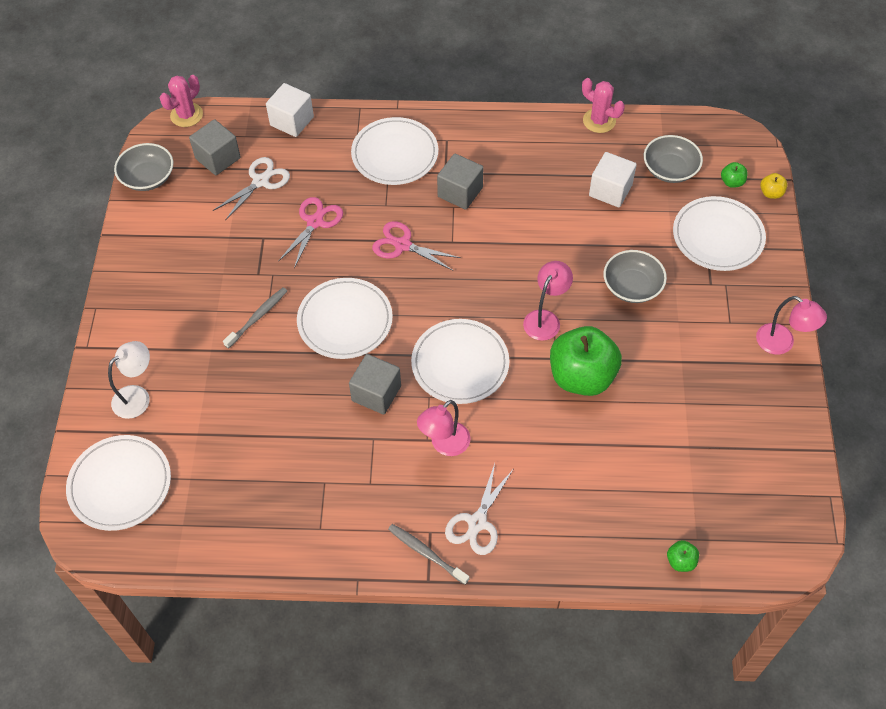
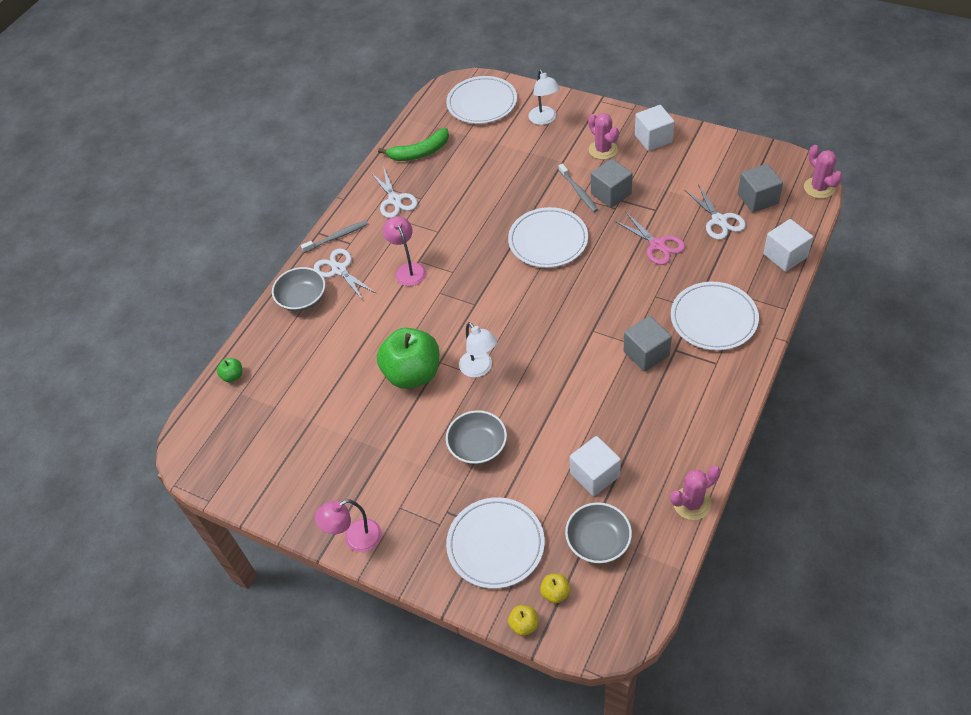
camera: 120 degrees right, 5 degrees down
(145, 272) = (653, 138): none -> white cube
(148, 177) = (753, 153): grey bowl -> grey bowl (302, 298)
(178, 315) = (603, 150): none -> pink cactus
(240, 522) = (420, 152): none -> green banana
(338, 512) = (395, 200): none -> white scissors
(376, 393) = (473, 242): grey cube -> grey cube (611, 194)
(402, 245) = (605, 295): pink scissors -> none
(460, 364) = (470, 299): white plate -> none
(545, 319) = (480, 369): pink lamp -> white lamp
(732, 182) = (555, 593): green apple -> yellow apple

